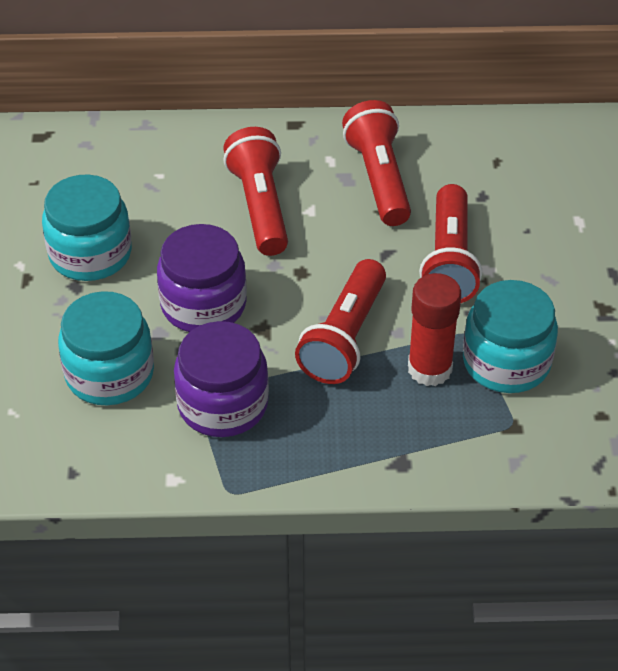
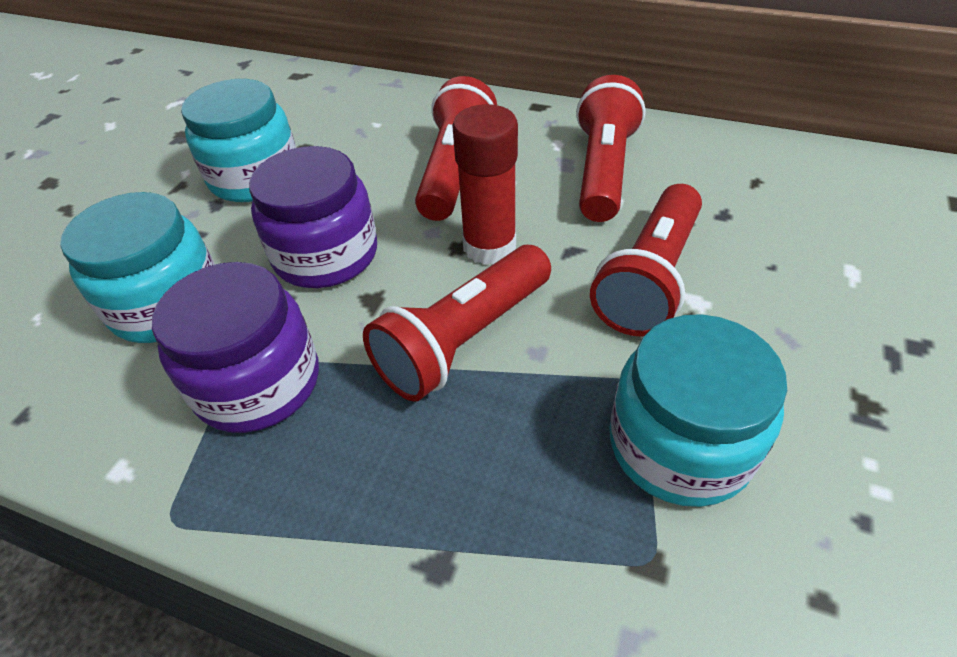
camera: 25 degrees right, 0 degrees up
(429, 369) = (557, 419): red glue stick -> red glue stick (489, 246)

